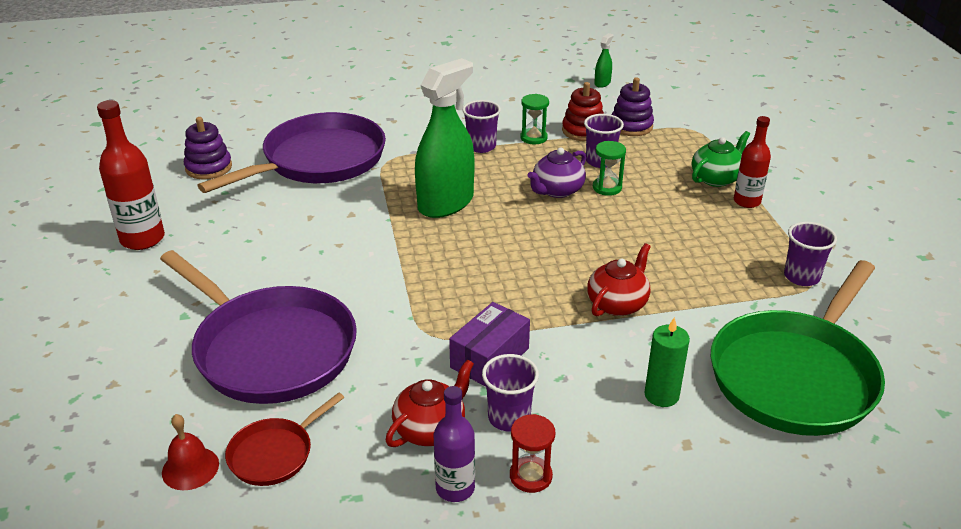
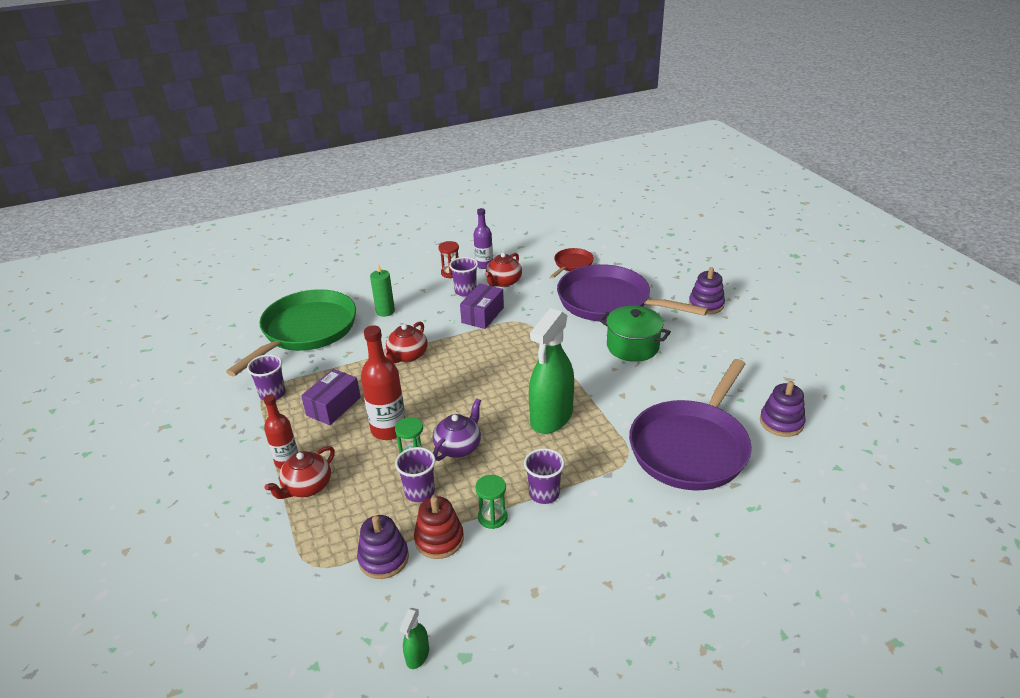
camera: 170 degrees right, 0 degrees up
(127, 318) = (706, 304): none -> purple stacking toy
(142, 239) = (757, 351): red bottle -> red bottle (389, 429)
(190, 468) = (606, 255): red bell -> none
(293, 269) = (632, 346): none -> green pot
(711, 250) = (333, 406): none -> purple box
(716, 178) = (307, 487): green teapot -> red teapot

